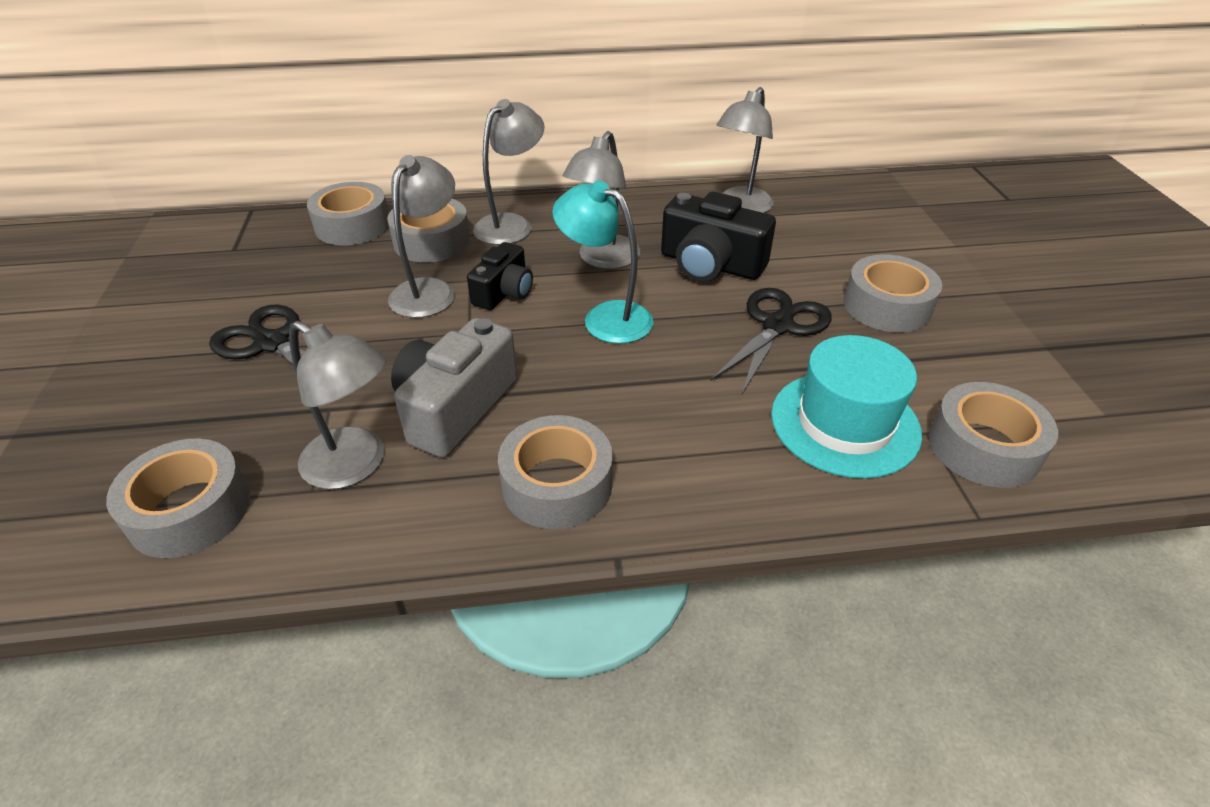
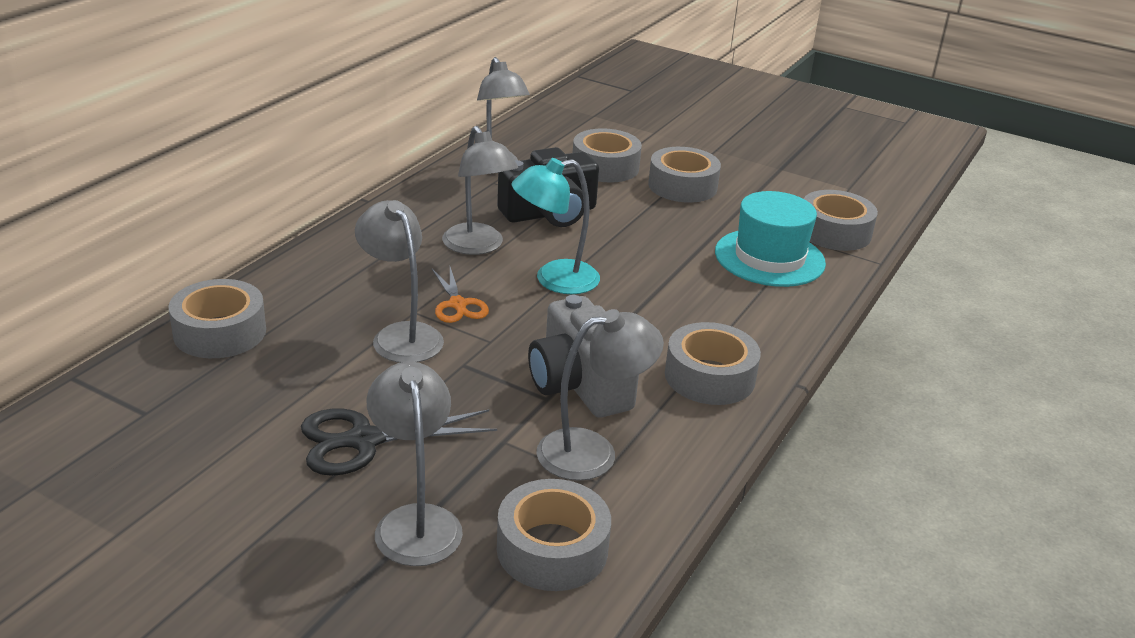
camera: 55 degrees left, 10 degrees down
(432, 241) = (322, 304): grey tape -> grey tape (605, 167)
(504, 292) = (458, 304): black camera -> orange scissors
(511, 224) = (359, 259): grey lamp -> grey lamp (415, 521)
(777, 326) = (653, 228): black scissors -> none

